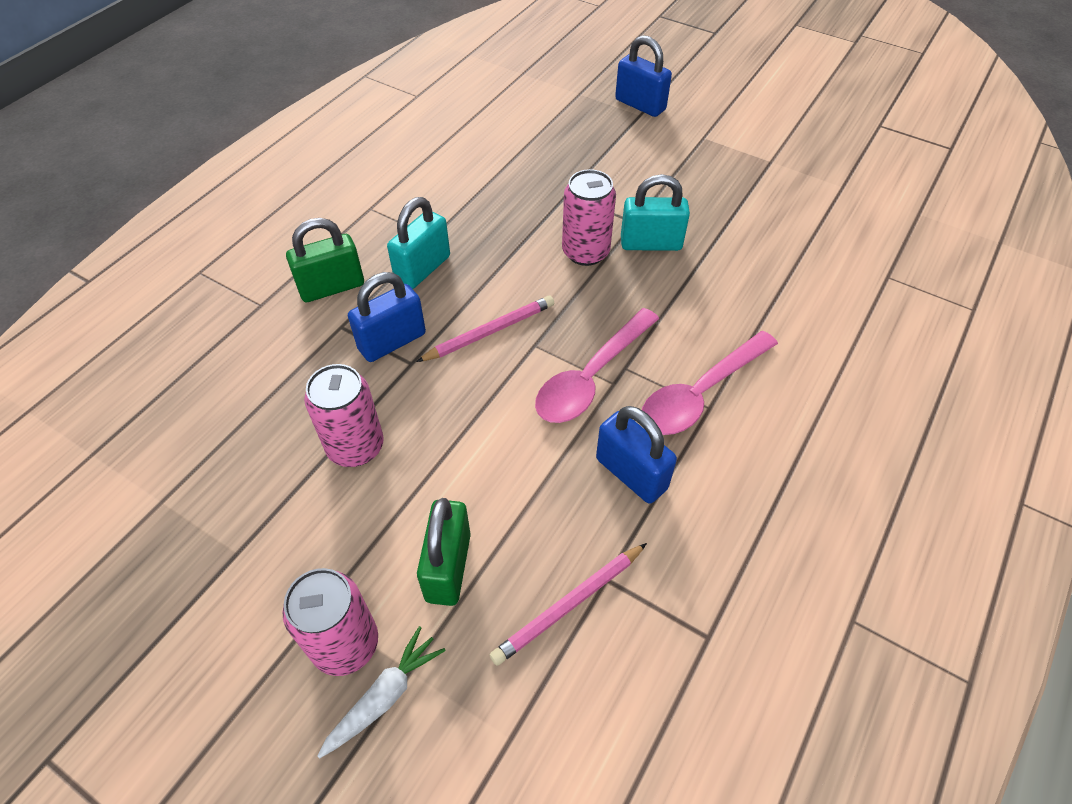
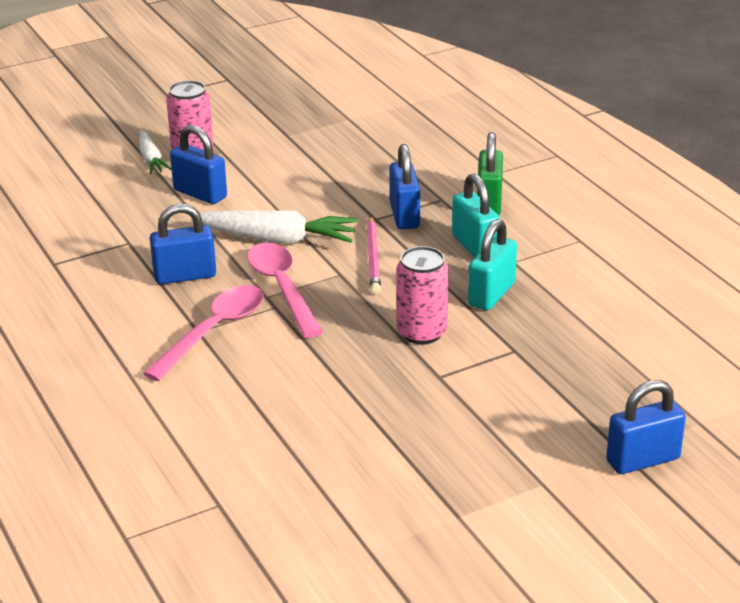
camera: 120 degrees right, 20 degrees down
(355, 447) = (322, 183): pink can -> none
(448, 567) = (200, 194): green padlock -> blue padlock
(504, 427) = (277, 239): none -> white carrot
(569, 605) = (129, 224): pink pencil -> none
(651, 243) = (399, 373): turquoise padlock -> turquoise padlock (491, 294)
(700, 393) = (214, 331): pink spoon -> pink spoon turned 45 degrees clockwise

